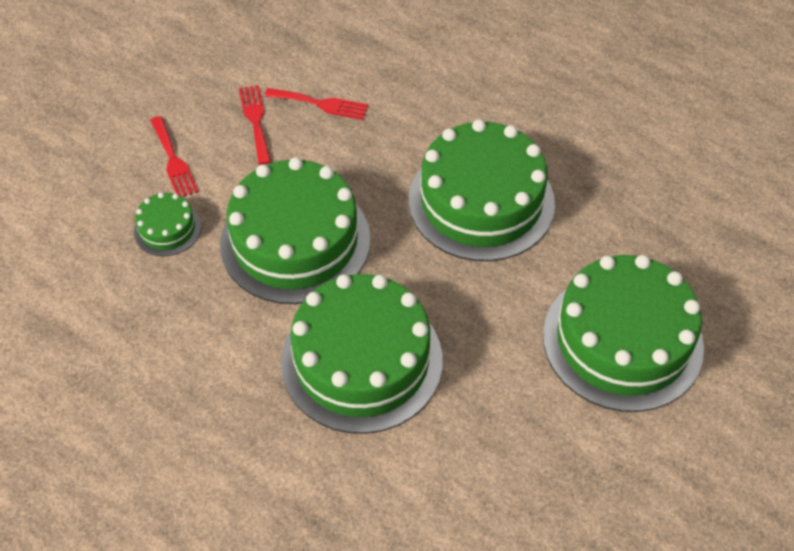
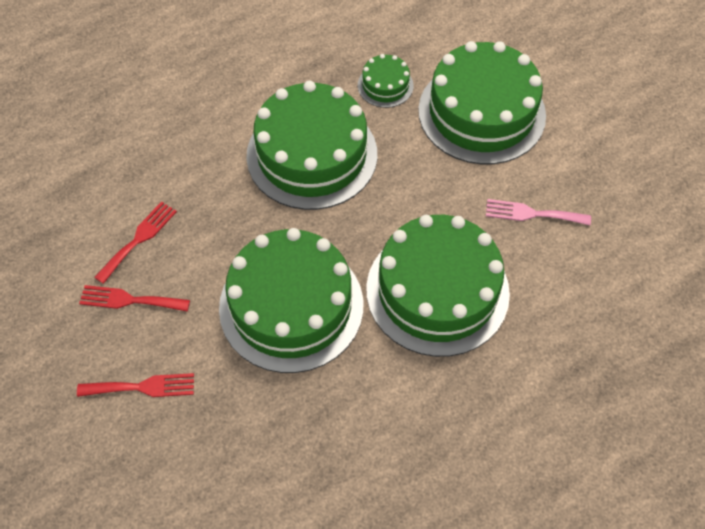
camera: 70 degrees left, 5 degrees up
(167, 229) = (227, 413): green cake -> green cake (385, 85)
(503, 429) = (533, 213): none -> pink fork

